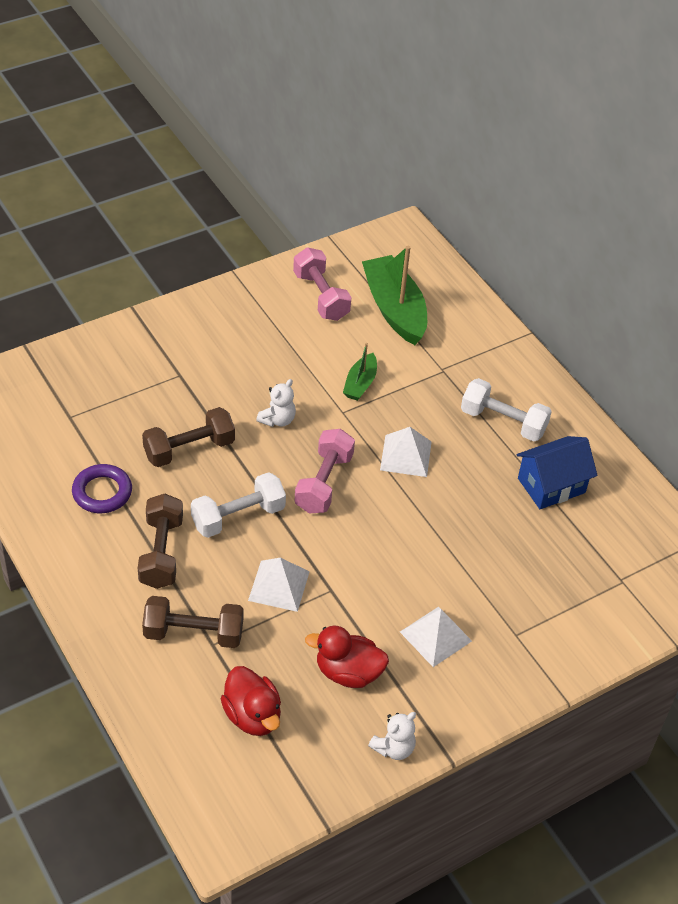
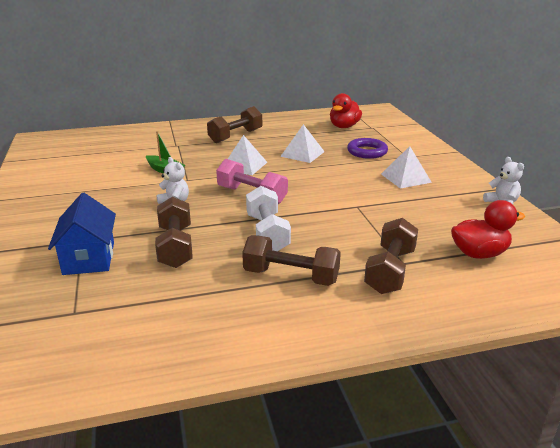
camera: 70 degrees left, 20 degrees down
(102, 492) = (196, 302): purple ring -> purple ring (367, 152)
(279, 586) = (347, 225): white pyramid -> white pyramid (302, 154)
(321, 296) = (63, 171): pink dumbbell -> none
(348, 672) = (435, 210): red duck -> red duck (344, 126)
(394, 309) = (106, 151): green boat -> none
(503, 422) = (235, 136): white dumbbell -> brown dumbbell
(551, 485) = (294, 132): blue house -> blue house (89, 258)

